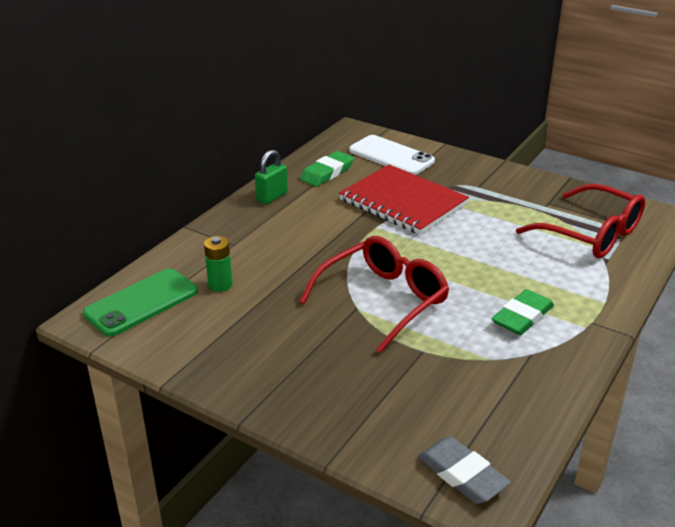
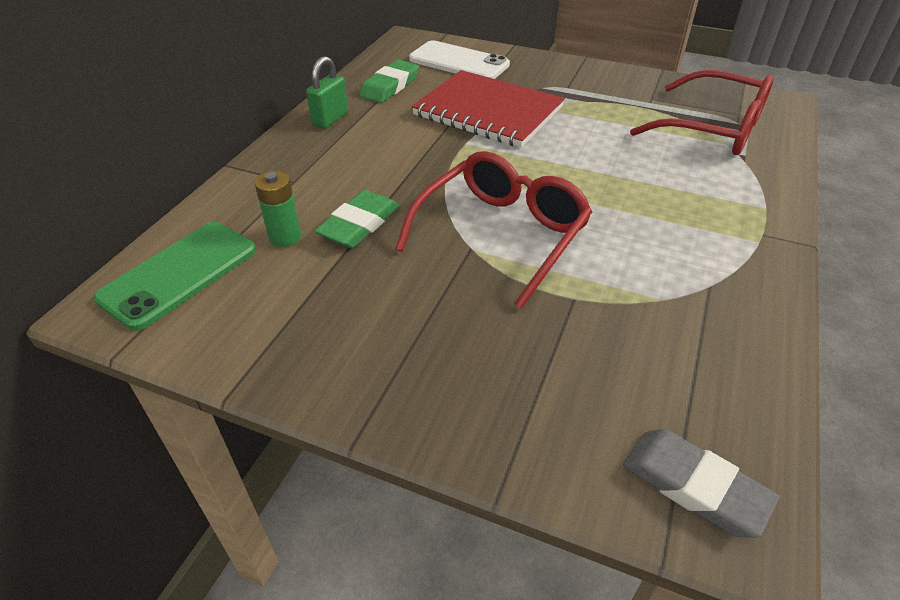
camera: 10 degrees left, 10 degrees up
(522, 317) = (679, 237): green eraser -> green eraser (359, 224)

